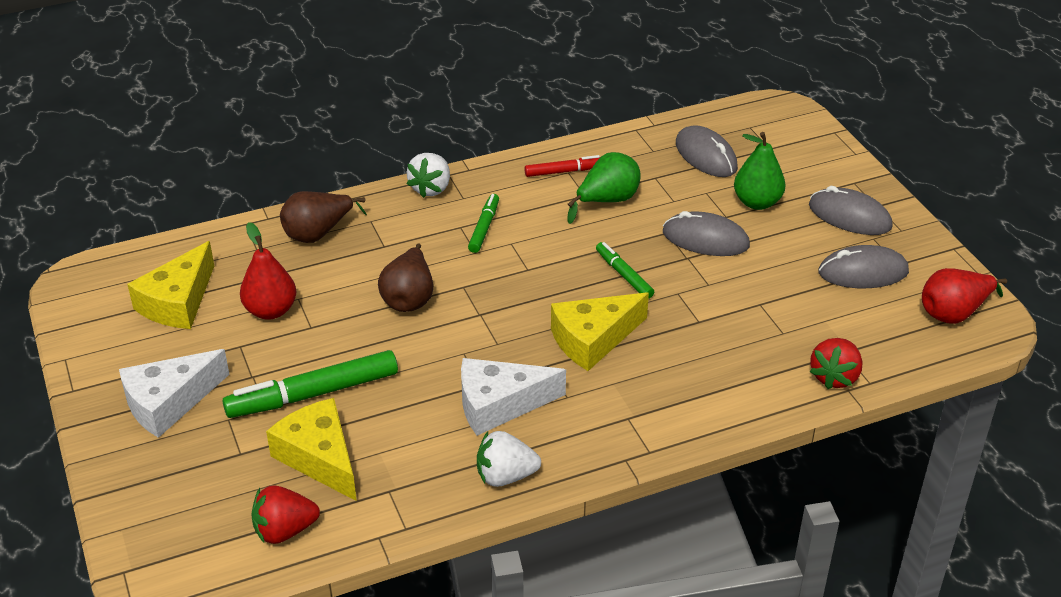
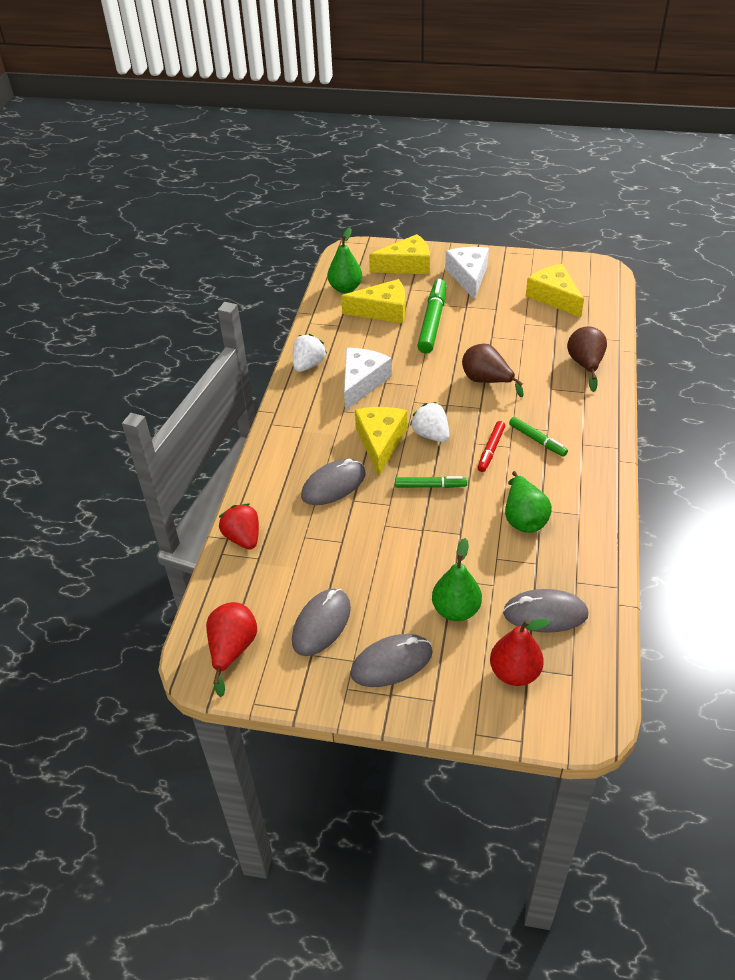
camera: 125 degrees right, 5 degrees up
(172, 486) = (407, 265): none -> yellow cheese
(271, 310) = (519, 326): red pear -> red pear (514, 673)
(284, 531) = (345, 288): red strawberry -> green pear
(431, 188) = (605, 432): white strawberry -> white strawberry (431, 435)
(564, 171) = (580, 512): red marker -> red marker (491, 450)
(705, 239) = (434, 551): grey mouse -> grey mouse (333, 485)

